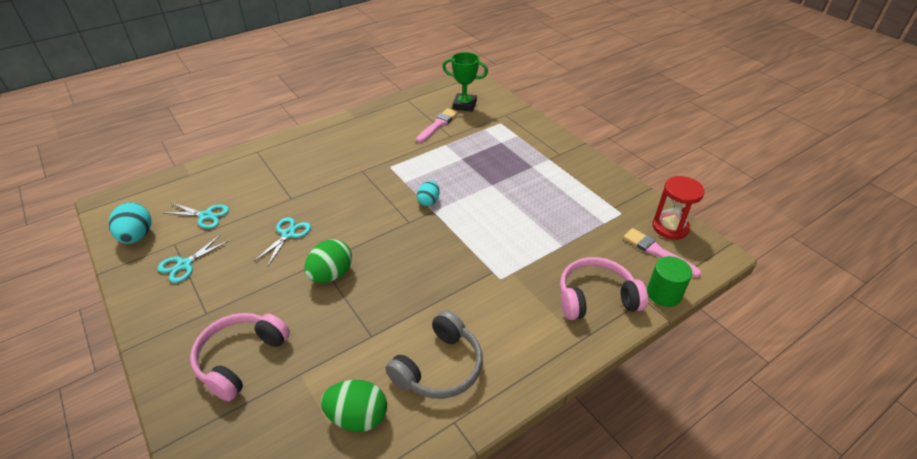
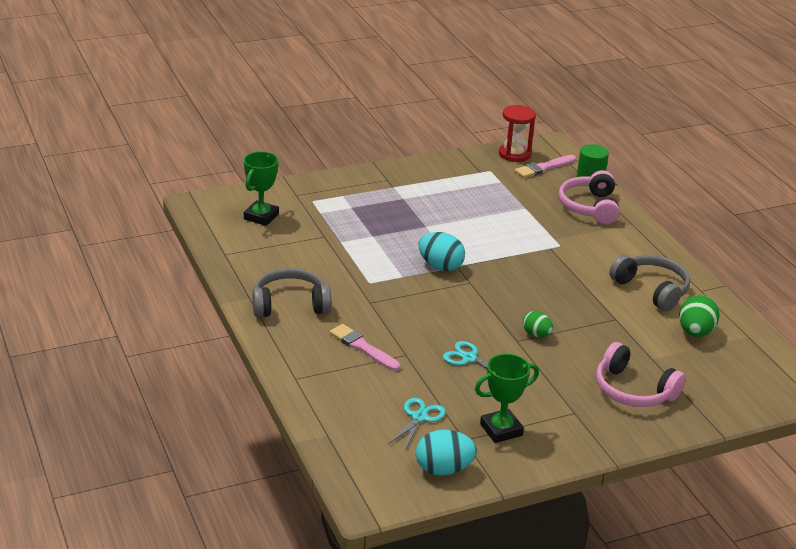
camera: 80 degrees left, 10 degrees down
(184, 264) = (501, 430): turquoise scissors -> green trophy
(331, 274) = (536, 335): green egg -> green egg, size x0.64
(350, 135) = (290, 304): none -> grey headphones
(428, 201) = (440, 266): turquoise egg -> turquoise egg, size x1.57
(438, 125) = (297, 241): pink brush -> pink brush (363, 347)

